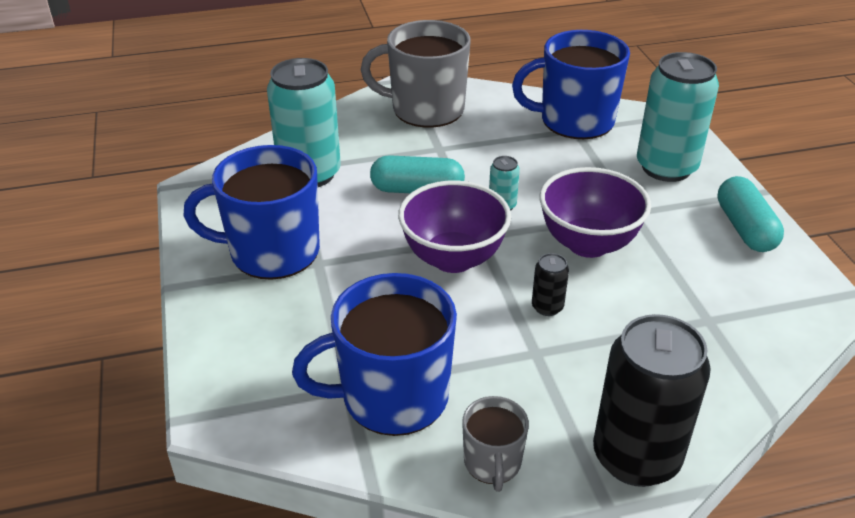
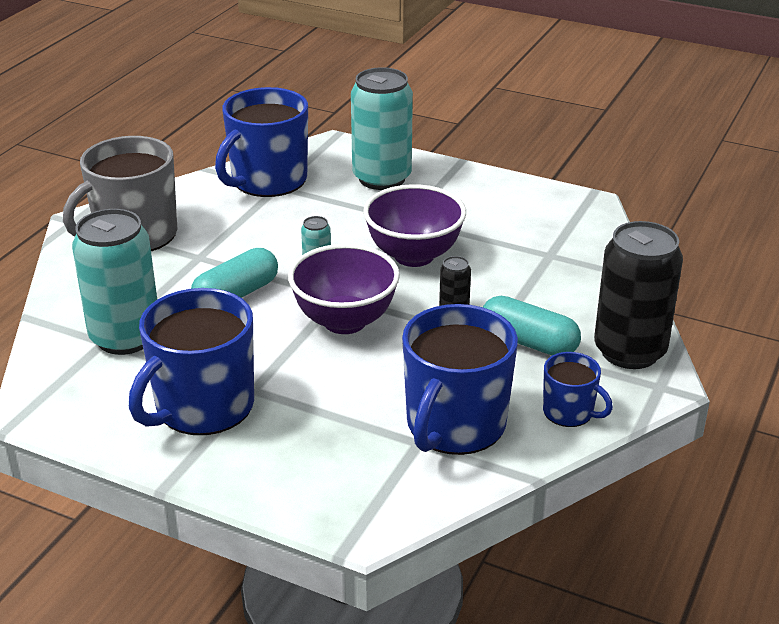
camera: 50 degrees left, 5 degrees down
(492, 463) = (569, 412): grey mug -> blue mug
(745, 228) = (487, 189): turquoise capsule -> turquoise capsule (528, 342)

